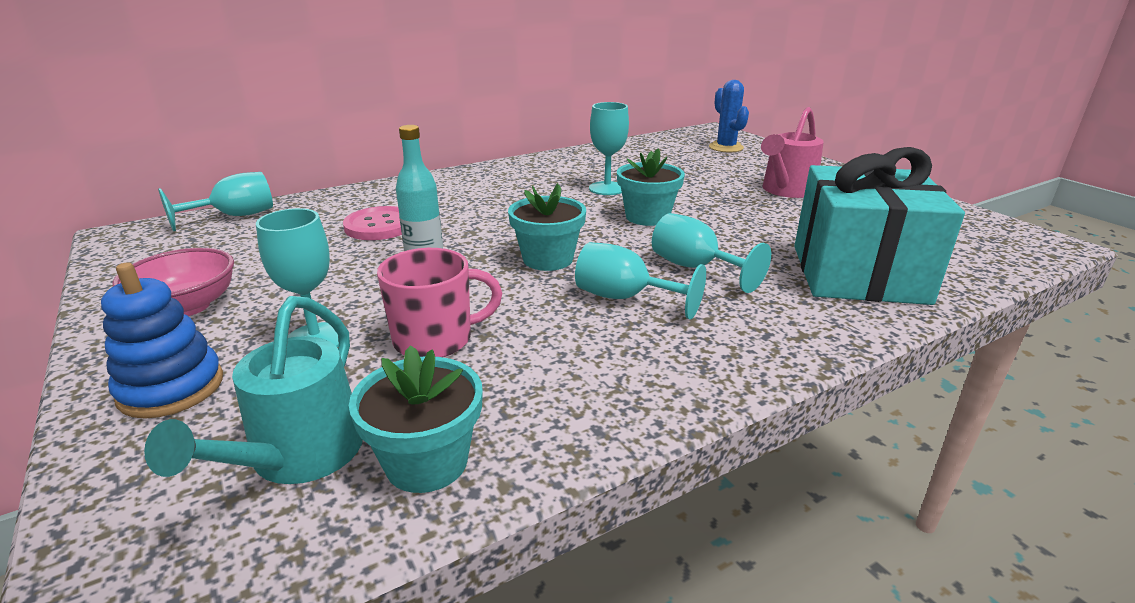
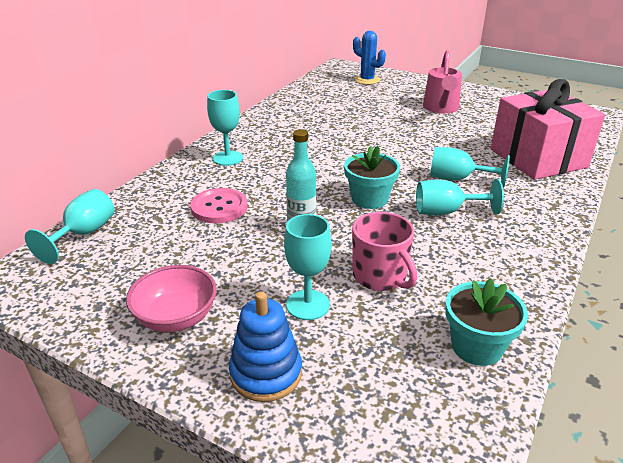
camera: 30 degrees left, 5 degrees up
(298, 458) = (410, 375): turquoise watering can -> none
(435, 339) = (380, 276): pink mug -> pink mug turned 105 degrees clockwise
(607, 188) = (334, 133): turquoise goblet -> turquoise goblet (228, 158)
(647, 217) = (387, 149): turquoise flower pot -> none
(858, 274) = (538, 158): turquoise gift -> pink gift

